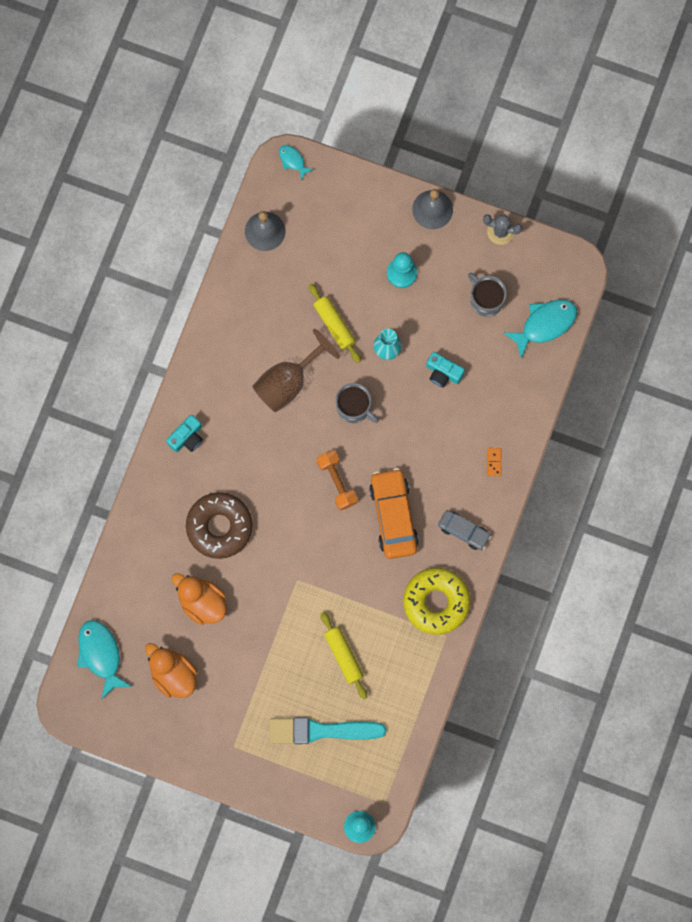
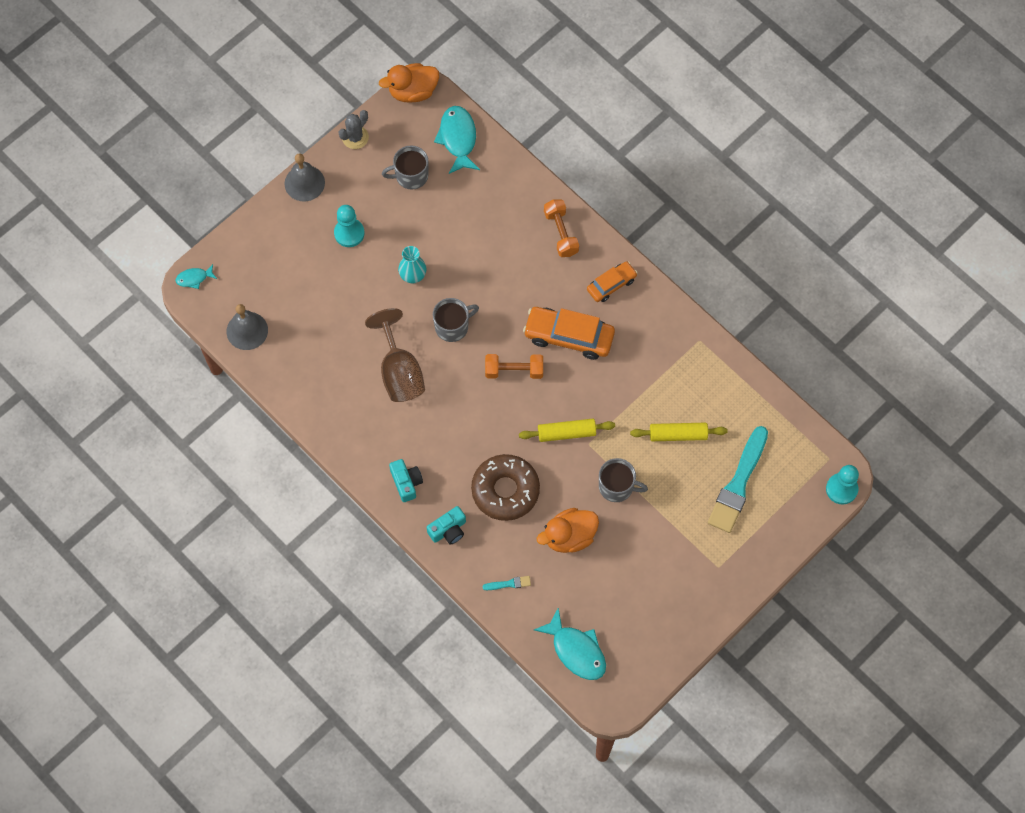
camera: 65 degrees left, 10 degrees down
(101, 655) = (576, 650): turquoise fish -> turquoise fish turned 135 degrees counterclockwise
(135, 569) = (509, 584): none -> turquoise brush
(173, 674) = (625, 592): orange duck -> orange duck (413, 91)
(268, 623) = (617, 486): none -> grey mug
(334, 325) = (367, 310): yellow rolling pin -> yellow rolling pin (566, 433)
(436, 602) = (665, 335): yellow donut -> none
(443, 373) = (459, 239): turquoise camera -> turquoise camera (448, 530)
(464, 531) = (611, 284): grey car -> orange car
(494, 462) = (561, 233): orange domino -> orange dumbbell

